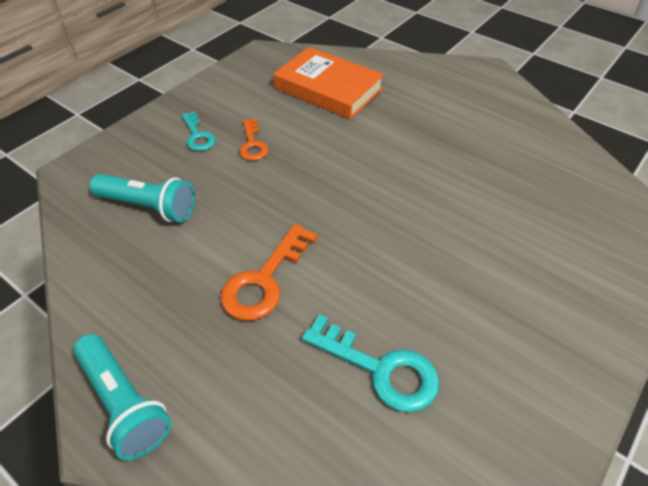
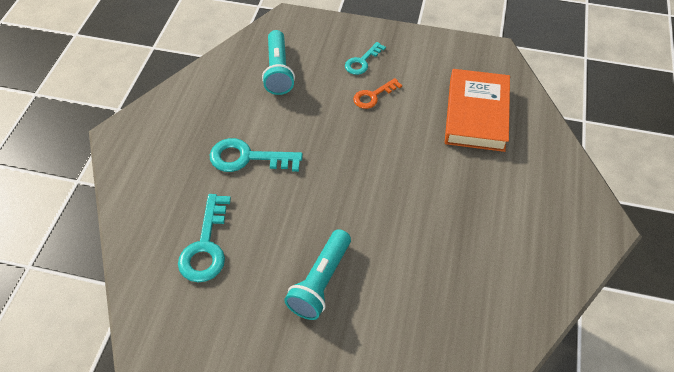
camera: 65 degrees right, 5 degrees up
(124, 403) = (135, 132): turquoise flashlight -> turquoise flashlight (320, 282)
(264, 280) = (248, 158): orange key -> turquoise key

